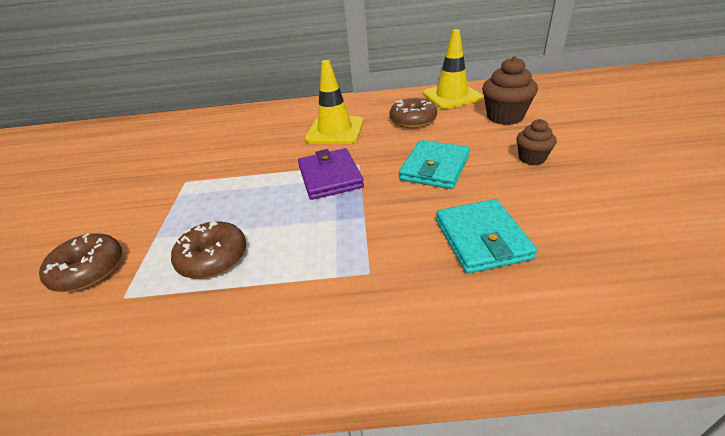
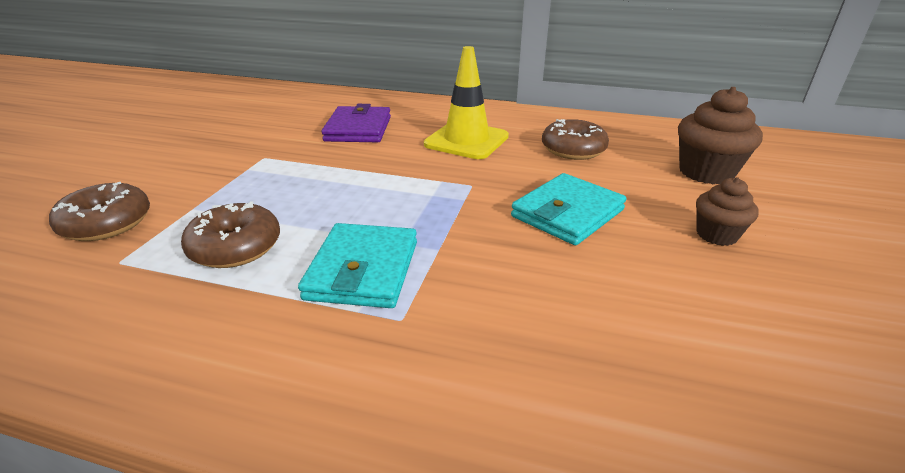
camera: 15 degrees right, 5 degrees down
(330, 177) = (426, 192): purple wallet -> purple wallet (358, 129)
(451, 96) = (643, 131): yellow traffic cone -> none
(481, 239) = (579, 321): turquoise wallet -> turquoise wallet (363, 270)

